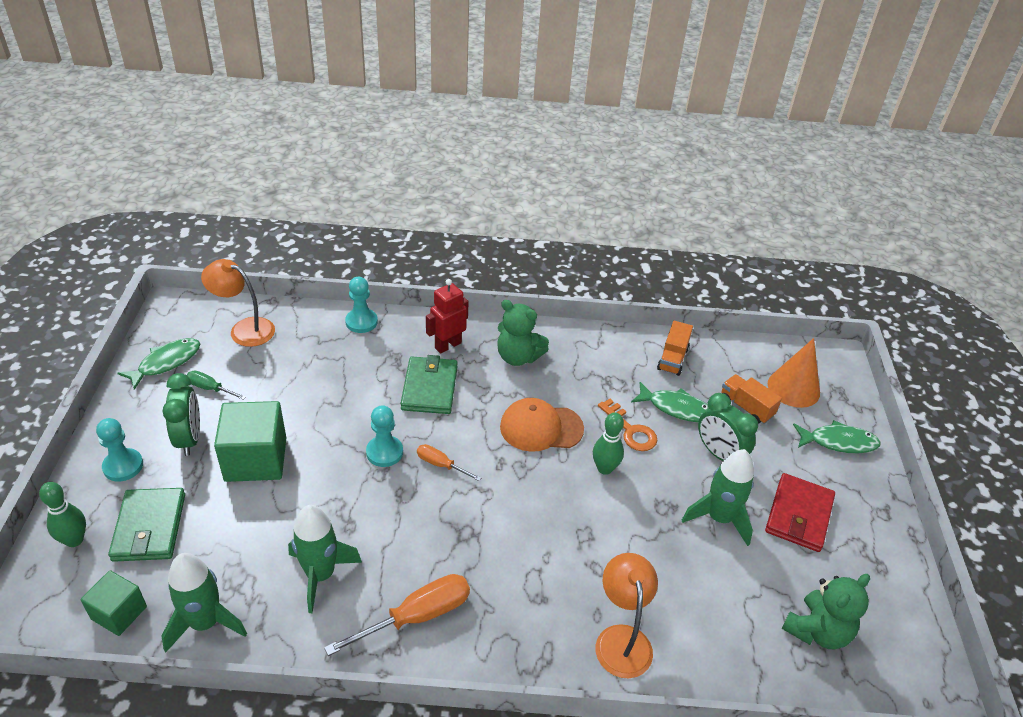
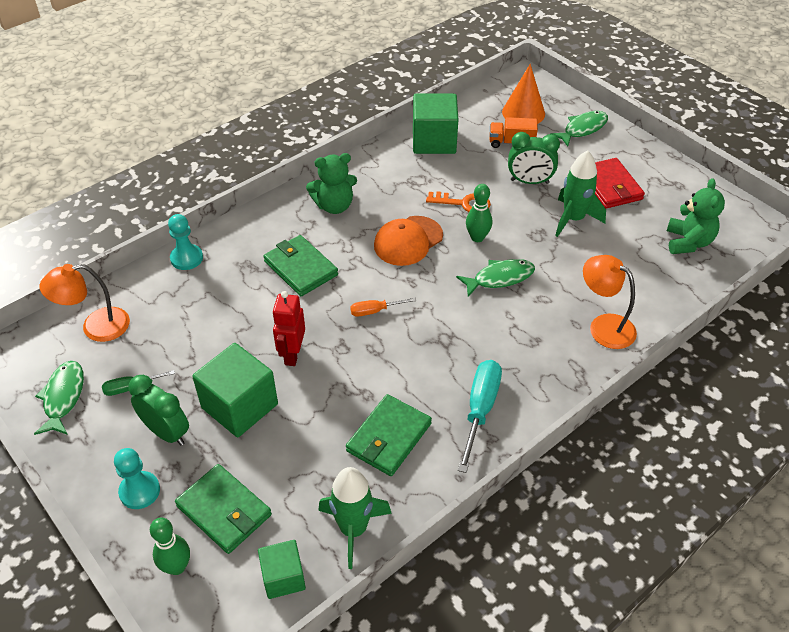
camera: 40 degrees left, 5 degrees up
(320, 575) = (389, 437): green rocket -> green wallet
(384, 452) = (326, 332): turquoise pawn -> none
(418, 616) = (480, 409): orange screwdriver -> turquoise screwdriver
(448, 345) = (275, 231): red robot -> red robot (292, 354)
(672, 359) = (434, 141): orange truck -> green cube
(676, 408) = (473, 171): green fish -> green fish (500, 278)

